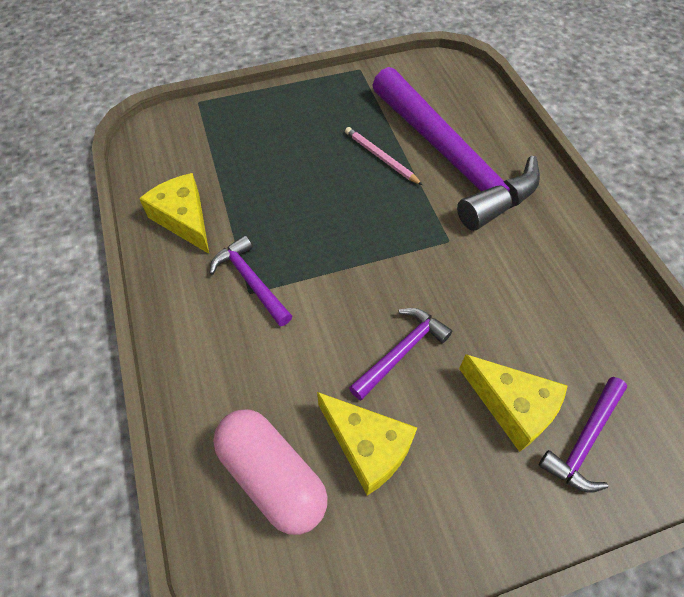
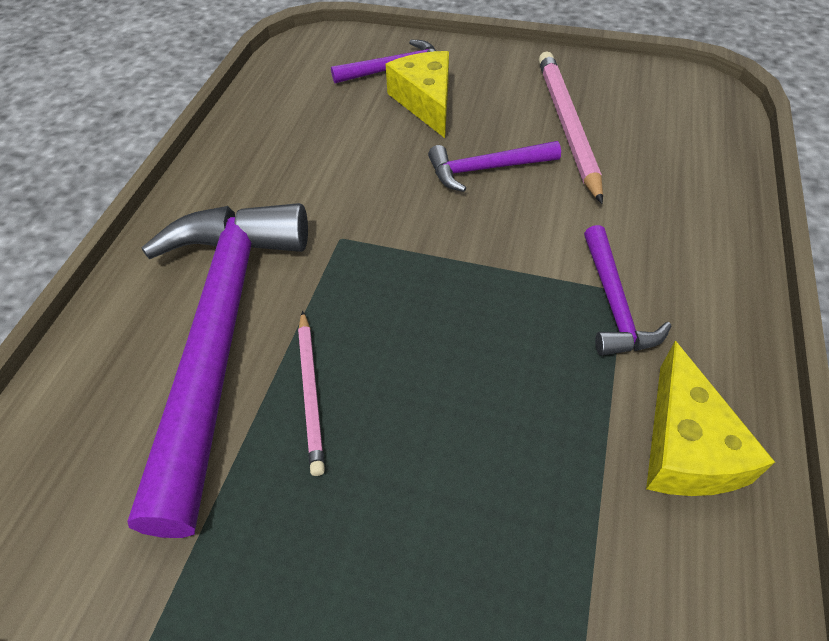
camera: 145 degrees left, 5 degrees down
(272, 476) = (662, 140): pink capsule -> none
(367, 447) = (567, 126): yellow cheese -> pink pencil

